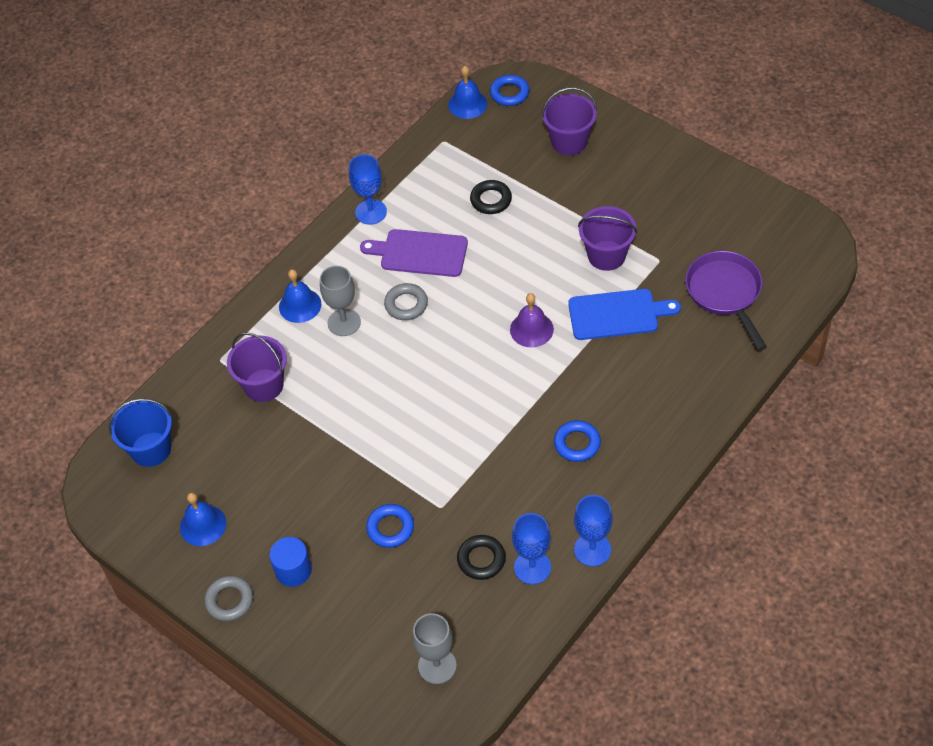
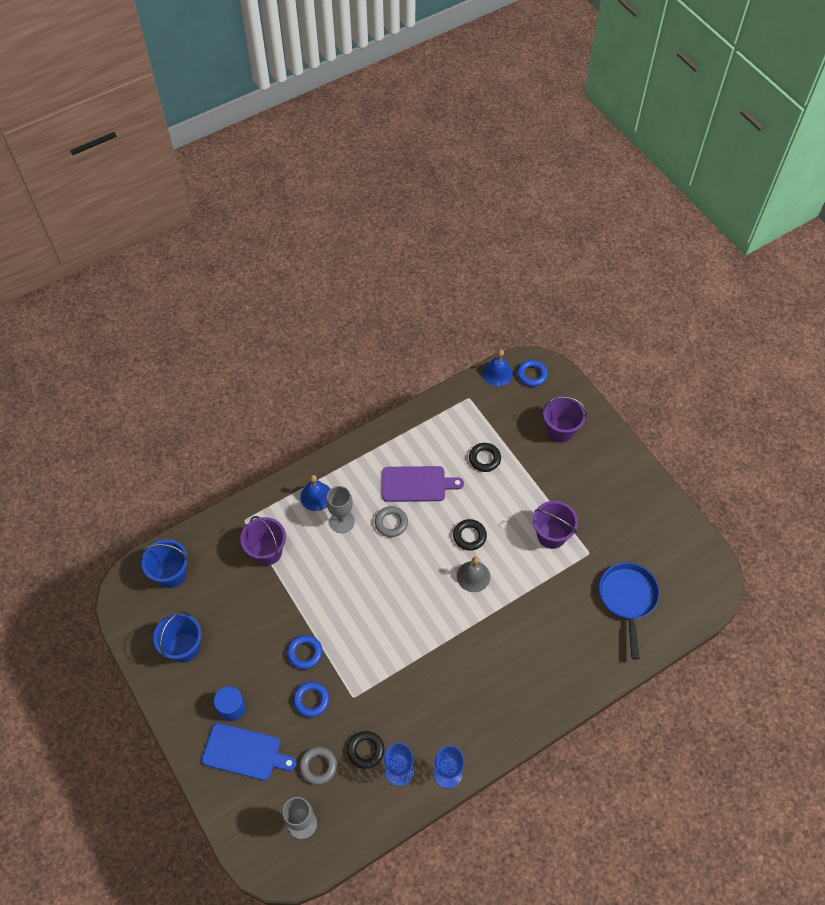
camera: 15 degrees right, 5 degrees up
(203, 525) = (184, 647): blue bell -> blue bucket
(229, 600) = (180, 714): grey ring -> grey ring (318, 766)
(371, 212) = (394, 438): blue goblet -> none
(420, 253) = (417, 484): purple cutting board -> purple cutting board turned 150 degrees clockwise
(508, 288) = (469, 536): none -> black ring
(531, 329) = (473, 576): purple bell -> grey bell
(577, 443) = (470, 682): blue ring -> blue ring (305, 653)
(617, 314) = (540, 587): blue cutting board -> blue cutting board (245, 752)
(725, 293) = (627, 598): purple pan -> blue pan

